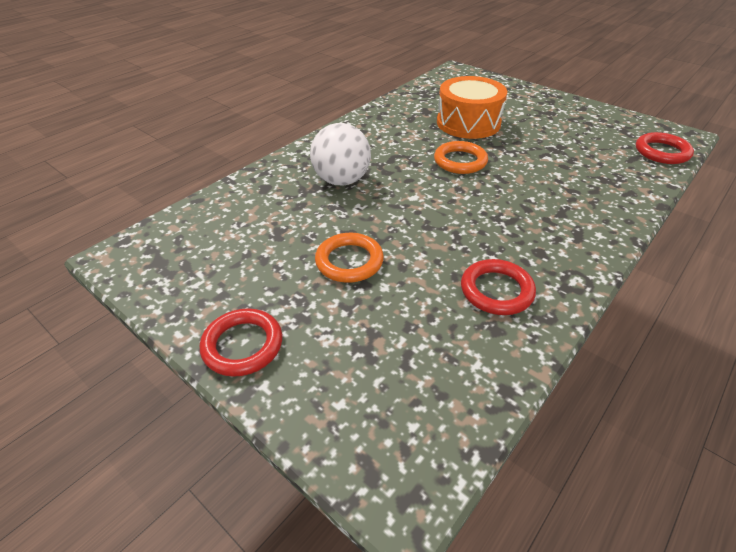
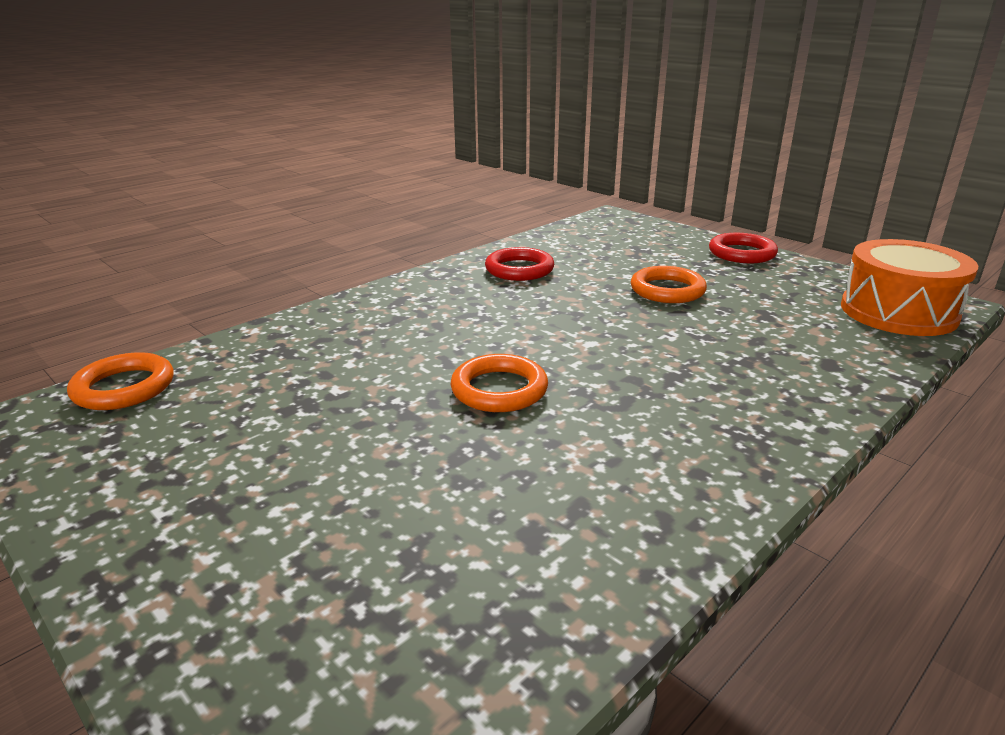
camera: 175 degrees left, 15 degrees down
(342, 180) = (707, 368): white ball -> none
(468, 123) = (437, 480): orange drum -> orange drum (898, 312)
(662, 152) = (124, 388): red ring -> orange ring

